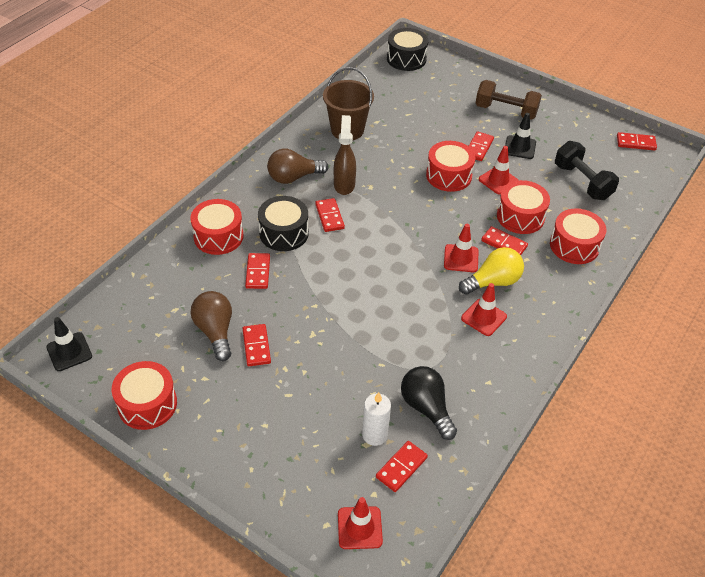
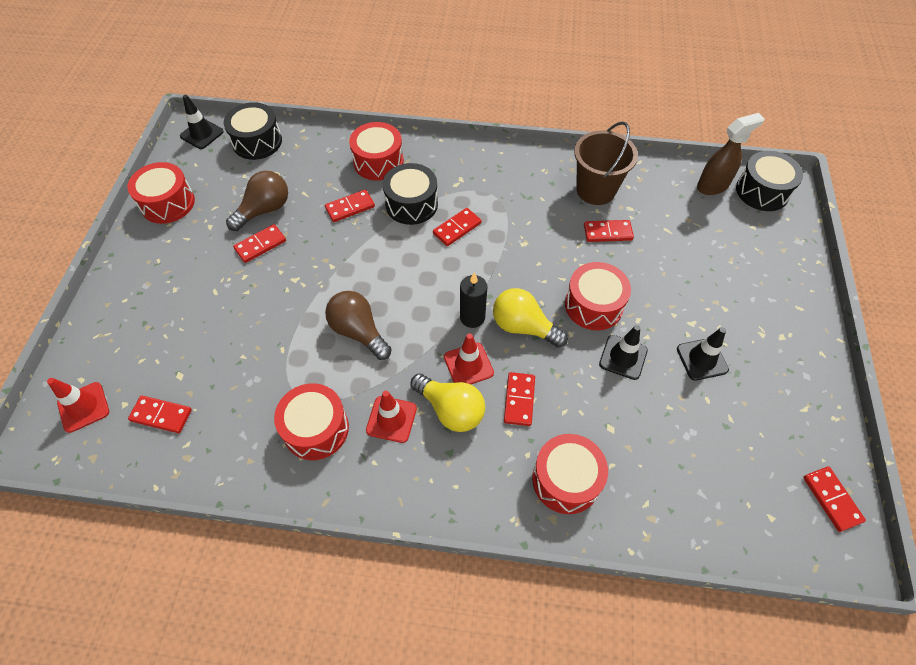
camera: 65 degrees right, 10 degrees up
(119, 311) = (257, 142): none -> black drum
(293, 177) = (492, 179): brown light bulb -> brown light bulb (358, 331)
(344, 184) = (511, 221): brown spray bottle -> brown spray bottle (713, 186)
(374, 435) = (192, 378): white candle -> none
(420, 240) = (472, 317): none -> black candle
(426, 408) = (242, 410): black light bulb -> none
(445, 217) = (523, 327): none -> yellow light bulb
(479, 148) = (665, 317): red domino -> red domino (607, 232)
(498, 180) = (623, 357): red traffic cone -> black traffic cone
(505, 111) = (758, 321): brown dumbbell -> none
(520, 217) = (576, 402): red drum -> red drum (316, 429)
(582, 182) = (693, 453): black dumbbell -> none

